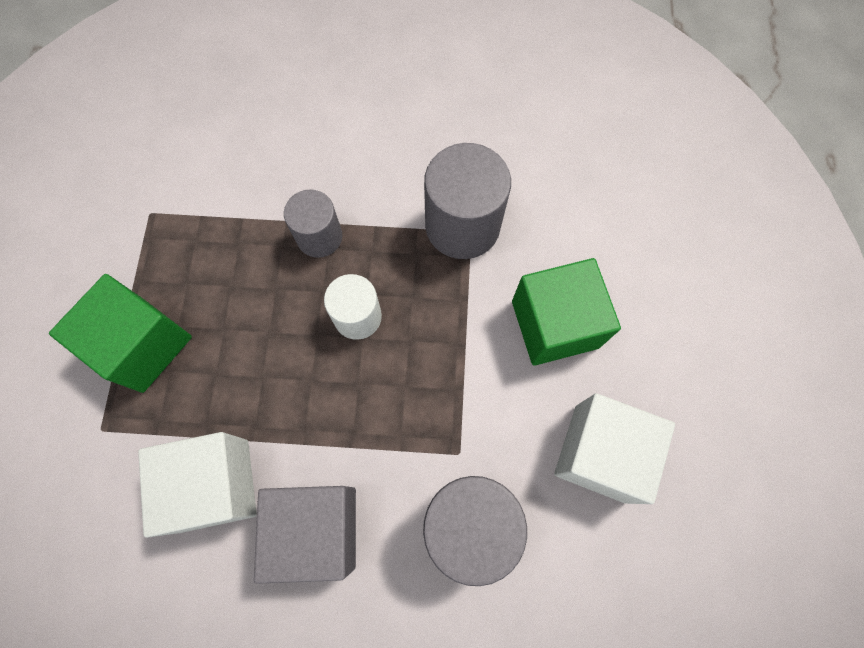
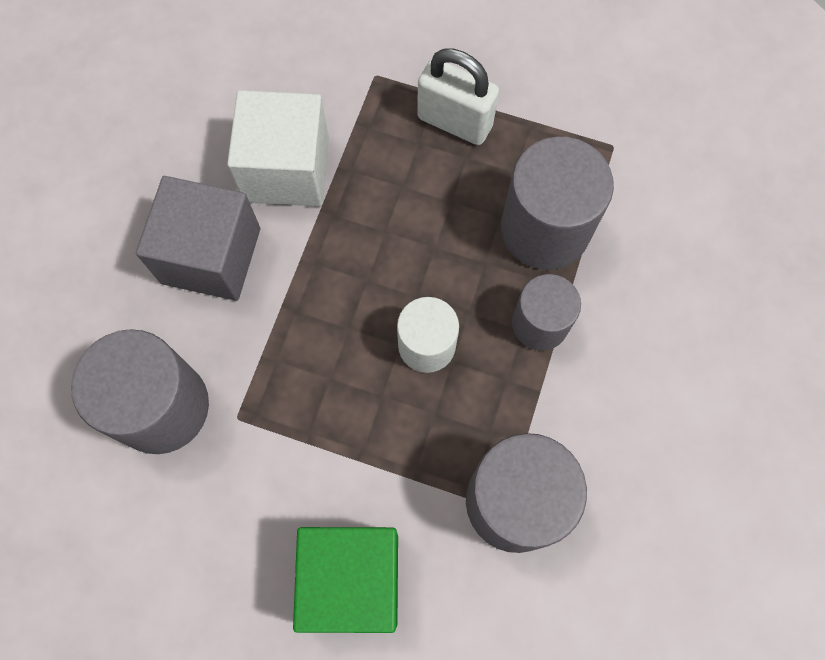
camera: 105 degrees right, 0 degrees up
(142, 344) = (455, 121): green cube -> white padlock
(236, 249) = (545, 229): none -> grey cylinder
(600, 453) = (183, 581): white cube -> none

